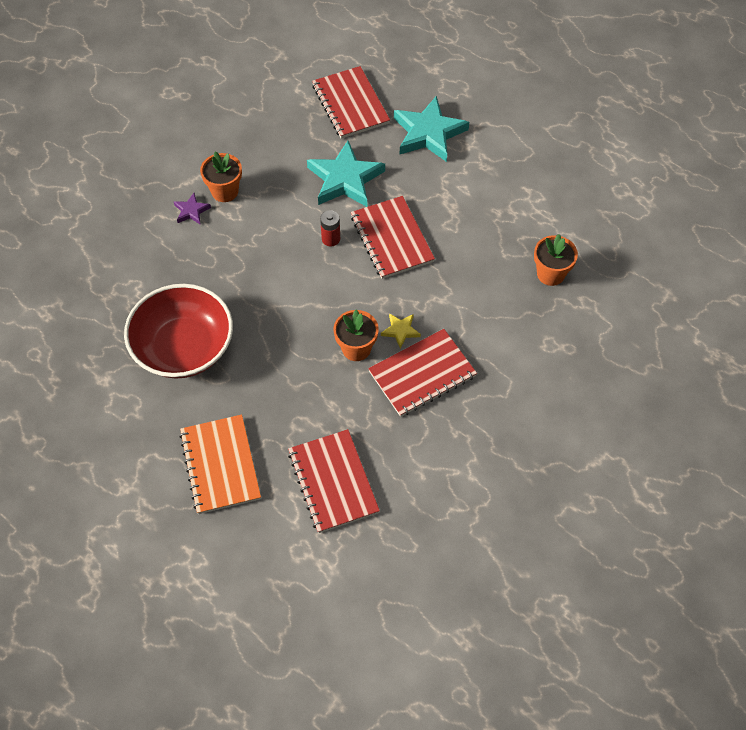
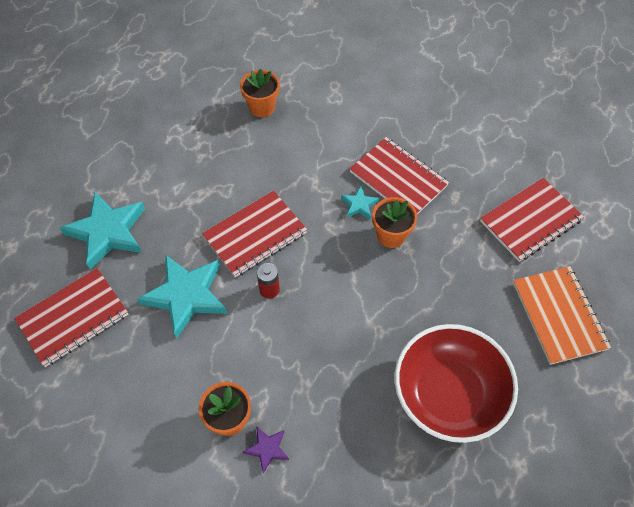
camera: 105 degrees left, 0 degrees up
(220, 465) = (559, 316): orange notebook -> orange notebook turned 75 degrees counterclockwise
(400, 331) = (359, 205): yellow star -> turquoise star

